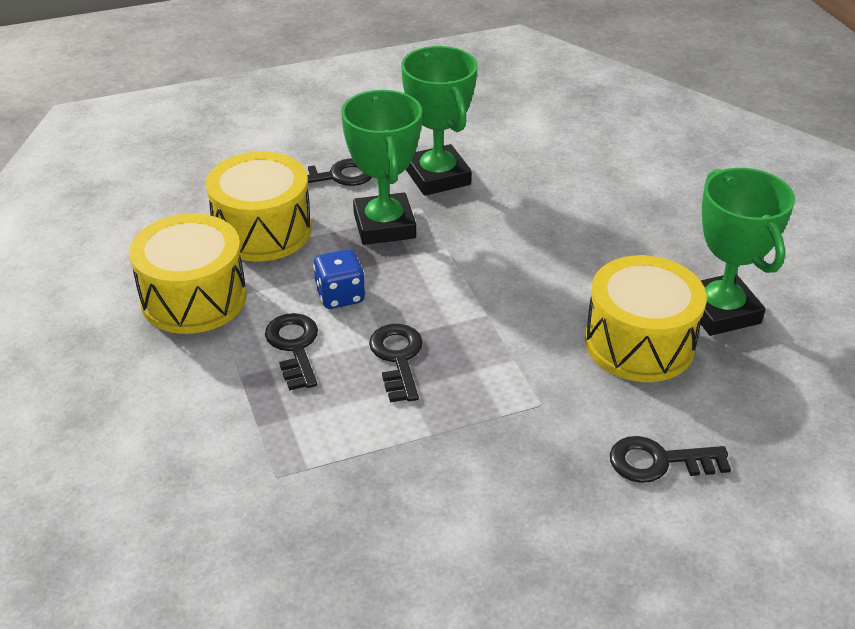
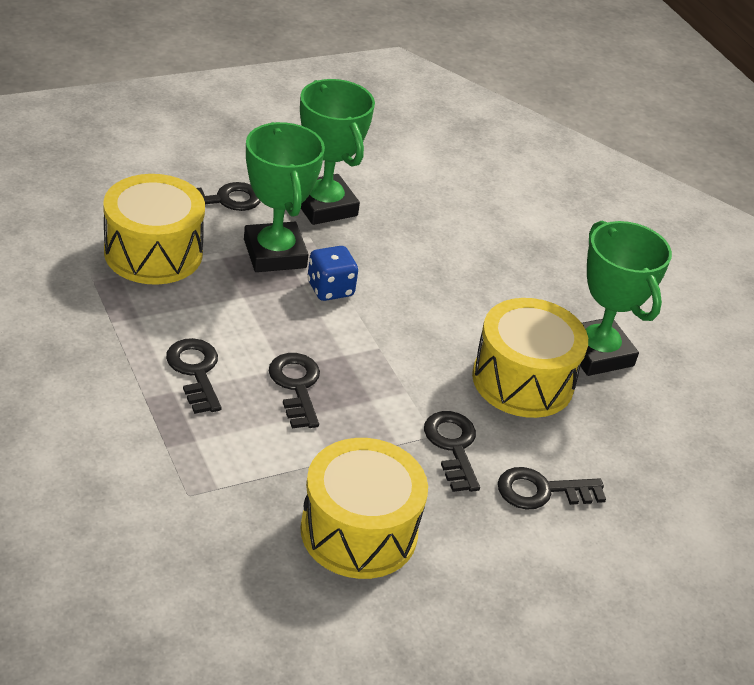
camera: 10 degrees left, 0 degrees up
(193, 298) = (91, 319): yellow drum -> yellow drum (359, 531)
(340, 296) = (236, 323): blue dice -> blue dice (330, 289)
(561, 416) = (453, 446): none -> black key

